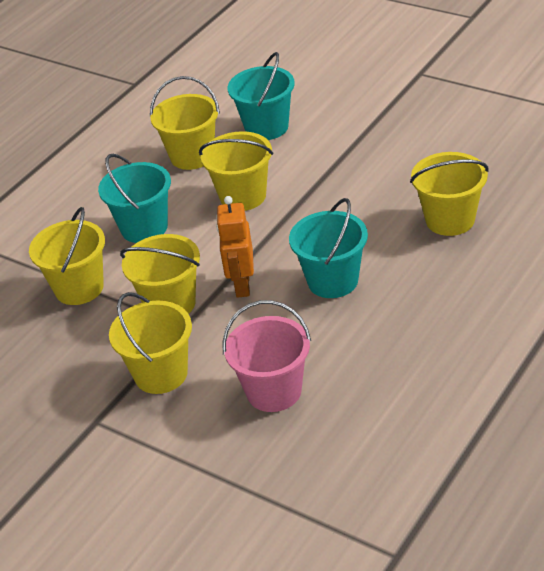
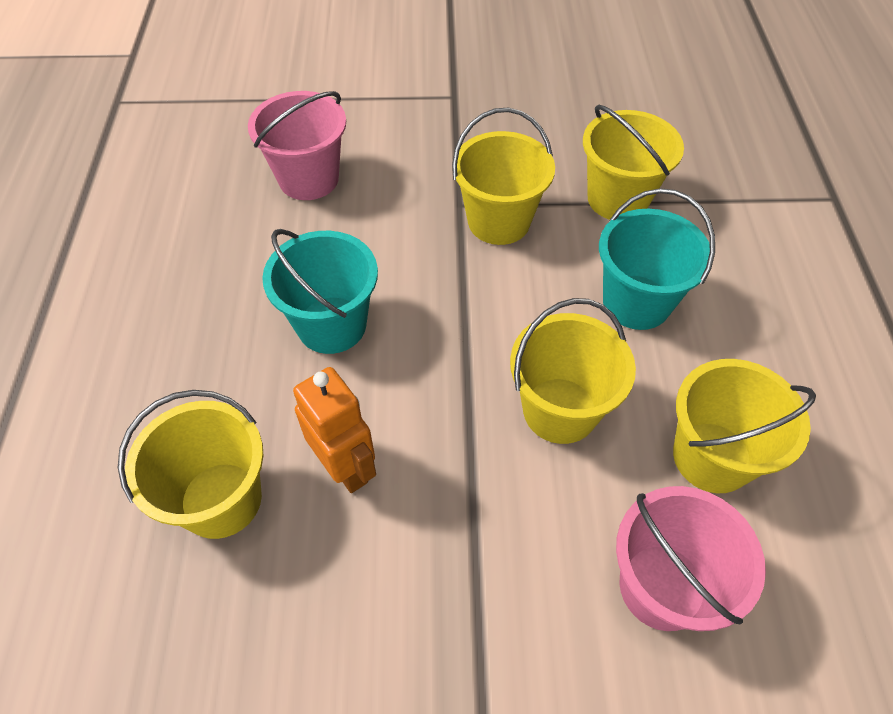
camera: 140 degrees right, 15 degrees up
(161, 374) = (435, 152): yellow bucket -> none
(242, 285) = (438, 274): orange robot -> orange robot (346, 467)
(266, 127) = (662, 586): turquoise bucket -> pink bucket

